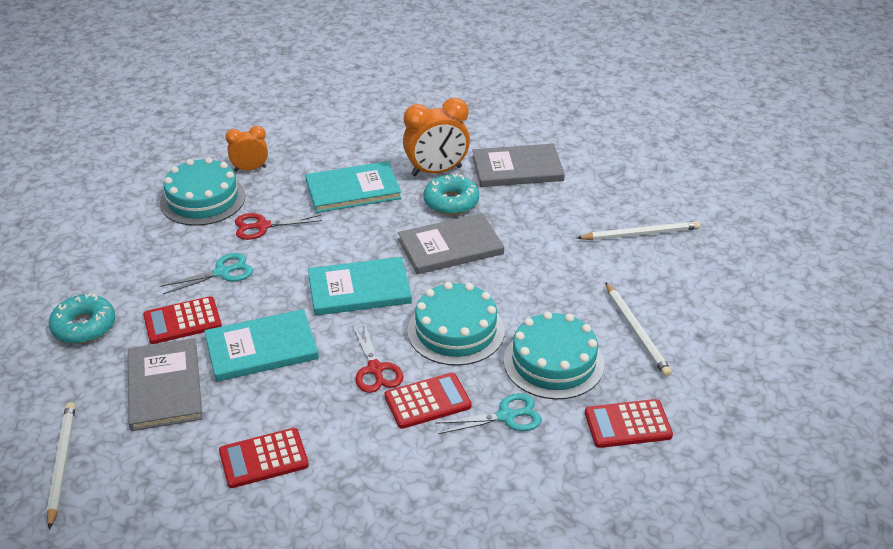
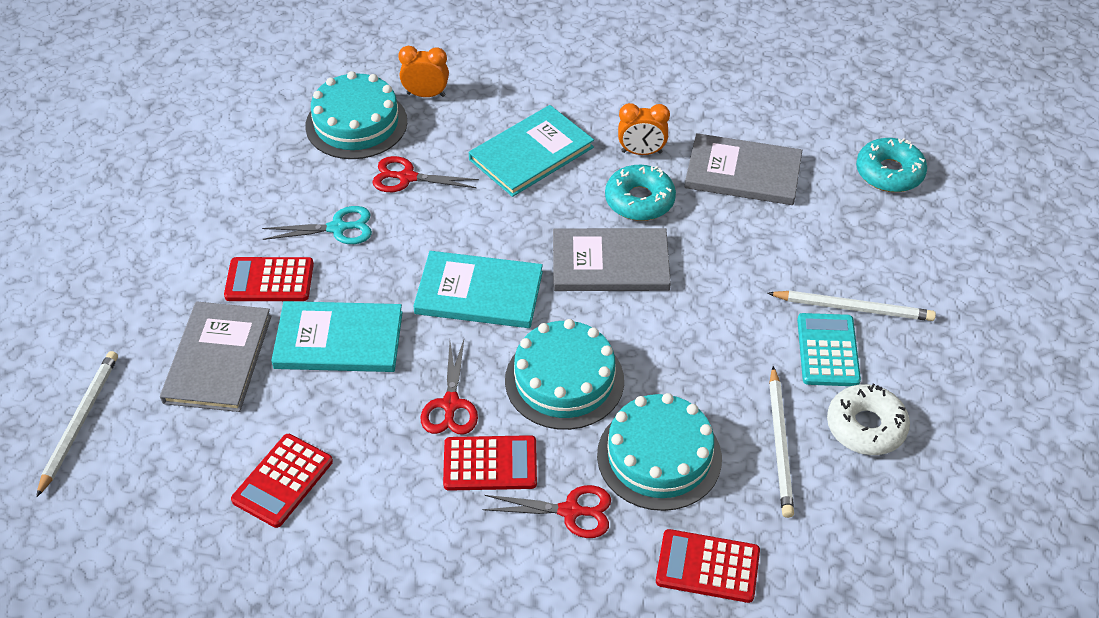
camera: 20 degrees right, 10 degrees up
(84, 326) = (166, 258): turquoise donut -> turquoise donut (889, 173)
(263, 459) = (283, 481): red calculator -> red calculator turned 60 degrees counterclockwise
(353, 190) = (531, 153): turquoise book -> turquoise book turned 45 degrees counterclockwise
(436, 171) = (641, 152): orange clock -> orange clock, size x0.61
(506, 416) = (570, 511): turquoise scissors -> red scissors
(637, 264) = (827, 350): none -> turquoise calculator
(689, 305) = (866, 427): none -> white donut

